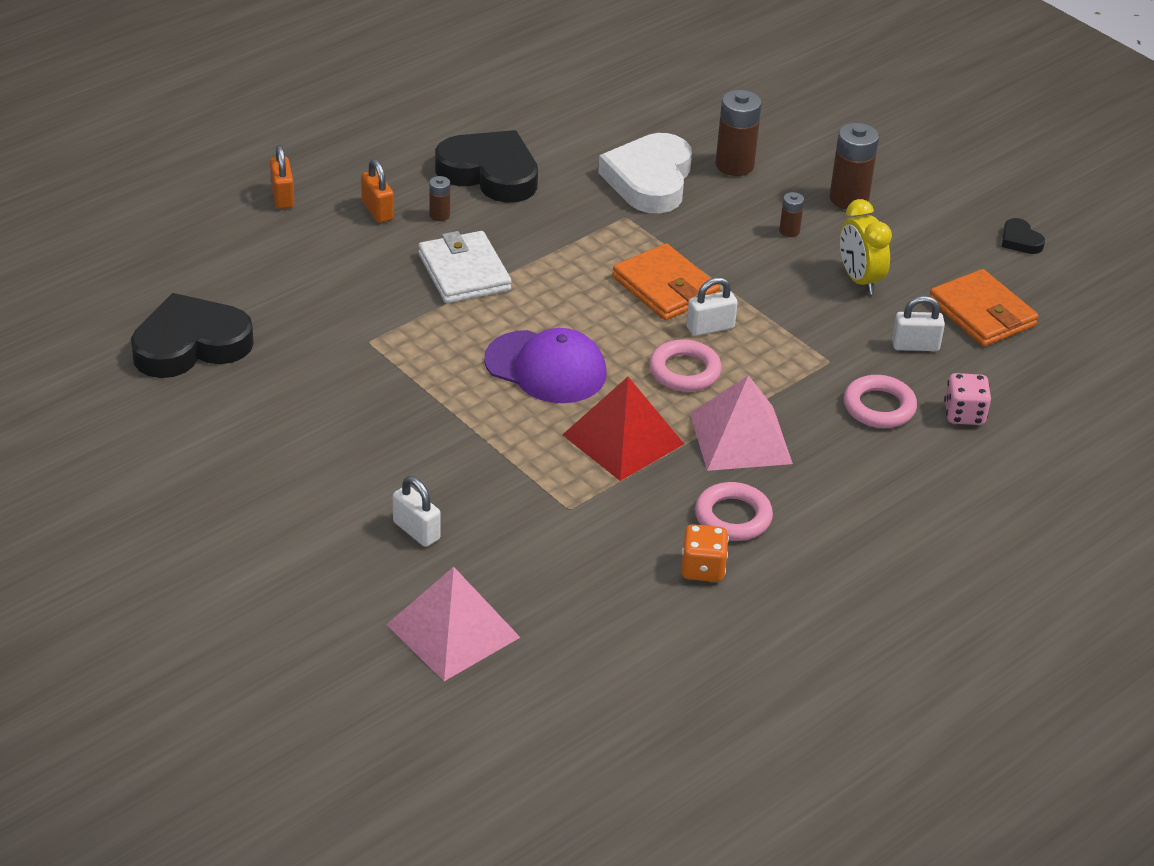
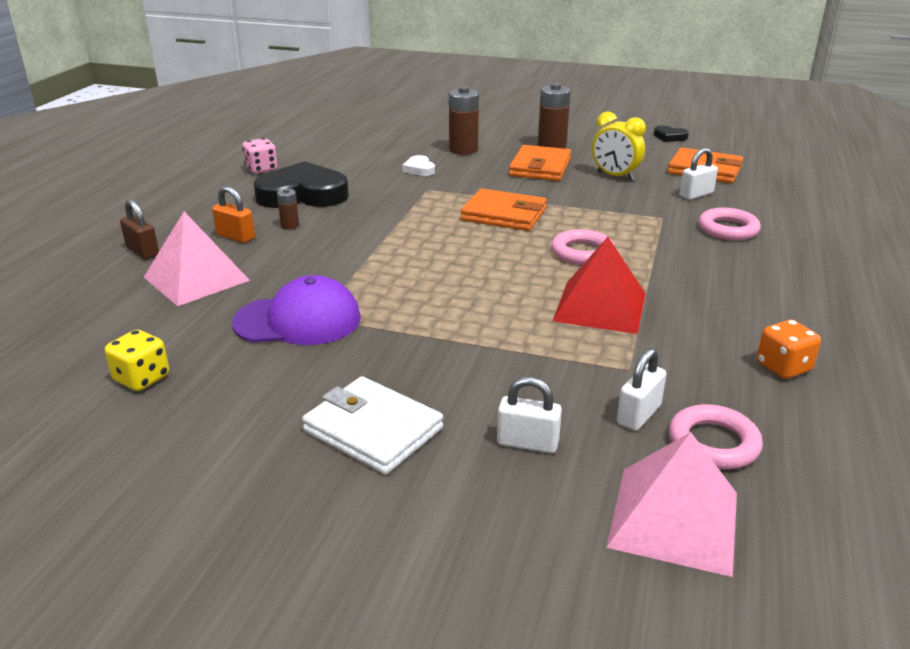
camera: 30 degrees left, 10 degrees down
(191, 345) = (142, 378): black heart -> yellow dice
(282, 197) = (142, 251): orange padlock -> brown padlock
(464, 272) = (347, 250): white wallet -> white wallet (373, 430)
(546, 367) = (483, 284): purple cap -> purple cap (298, 320)
(649, 180) = (419, 169): white heart -> white heart, size x0.44
(710, 327) = (563, 225): white padlock -> white padlock (638, 414)
(733, 517) = (747, 324): pink ring -> pink ring (713, 443)
(740, 438) = (676, 276): pink pyramid -> pink pyramid (196, 278)
(789, 231) = (540, 167): brown battery -> orange wallet
(964, 414) = (779, 216): pink dice -> pink dice (261, 169)

